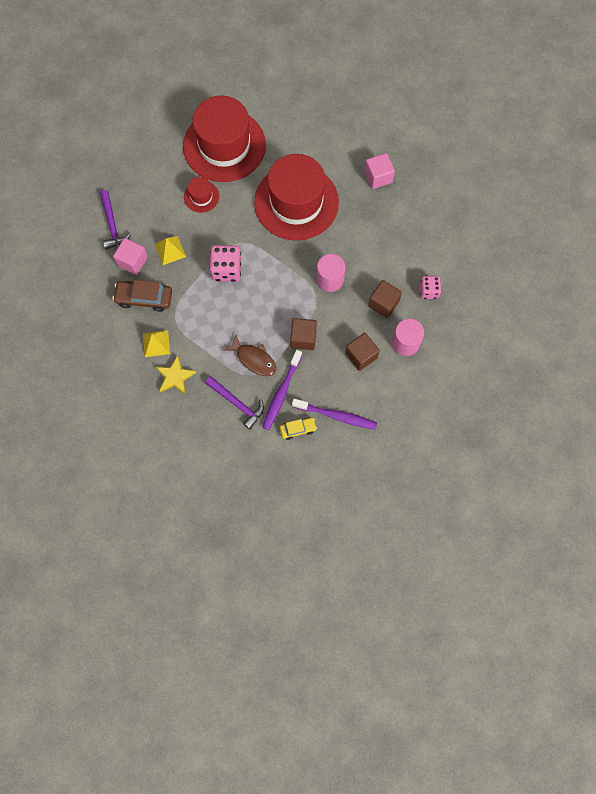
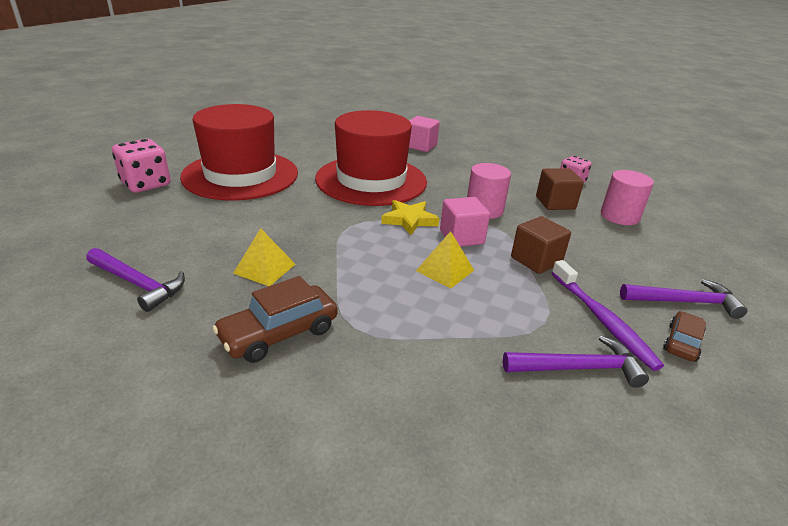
camera: 45 degrees left, 40 degrees down
(133, 261) = (214, 304): pink cube -> pink cube (461, 237)
(156, 343) = (364, 375): yellow pyramid -> yellow pyramid (445, 270)
(175, 377) = (450, 398): yellow star -> yellow star (409, 220)
(201, 196) = (255, 213): red hat -> none
(226, 270) = (365, 251): pink dice -> pink dice (146, 184)
(254, 359) = (519, 308): brown fish -> none
(298, 429) = (682, 343): yellow car -> brown car
(336, 416) = (684, 302): purple toothbrush -> purple hammer
(361, 355) = (607, 243): brown cube -> none

